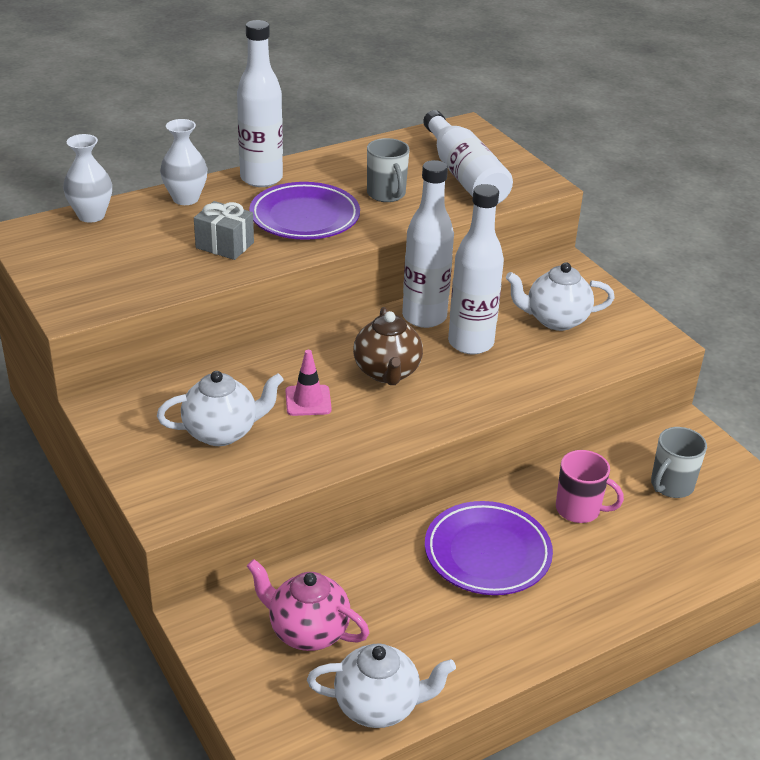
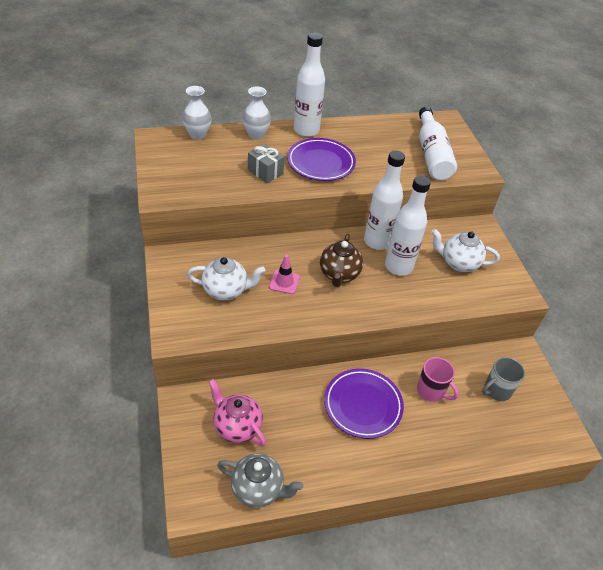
camera: 15 degrees right, 10 degrees up
(378, 706) = (258, 489): white teapot -> grey teapot
(386, 194) = (377, 157): grey mug -> none

